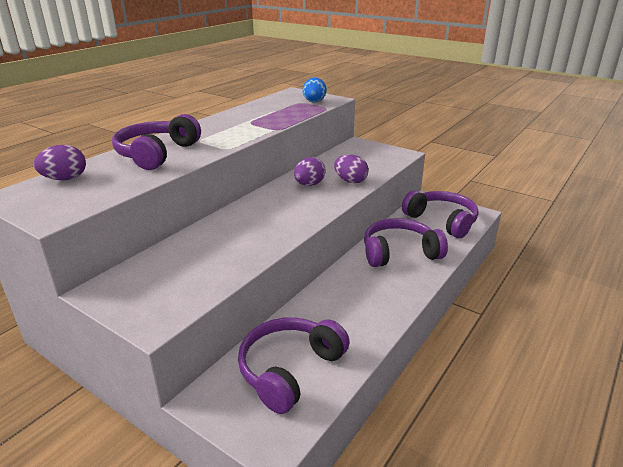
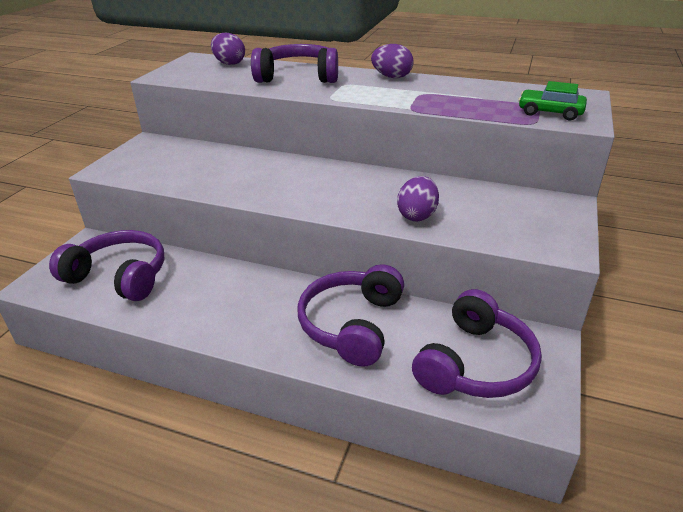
camera: 75 degrees right, 5 degrees up
(309, 184) = (385, 189): purple egg -> purple egg (392, 77)
(314, 102) = (550, 112): blue egg -> green car
(399, 252) = (351, 324): purple headphones -> purple headphones turned 135 degrees counterclockwise

